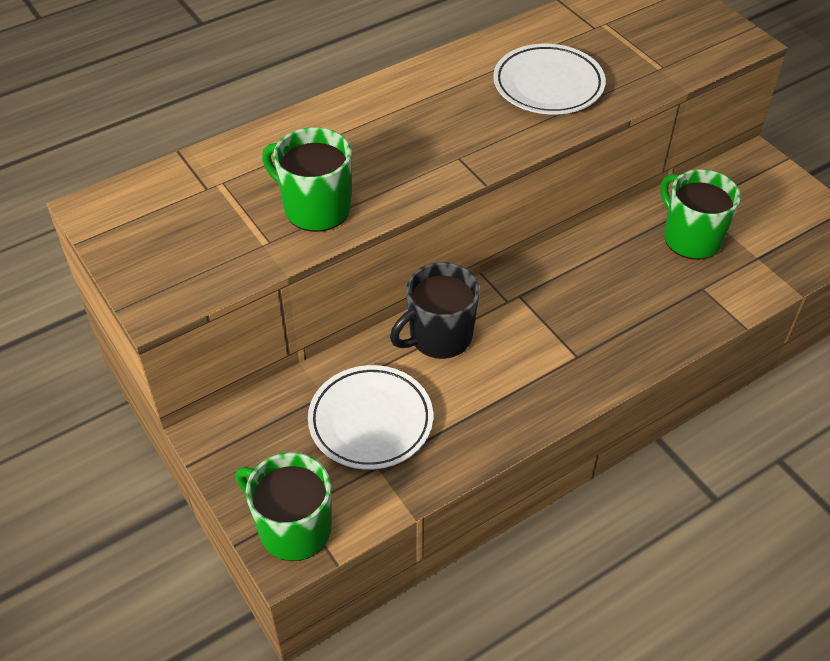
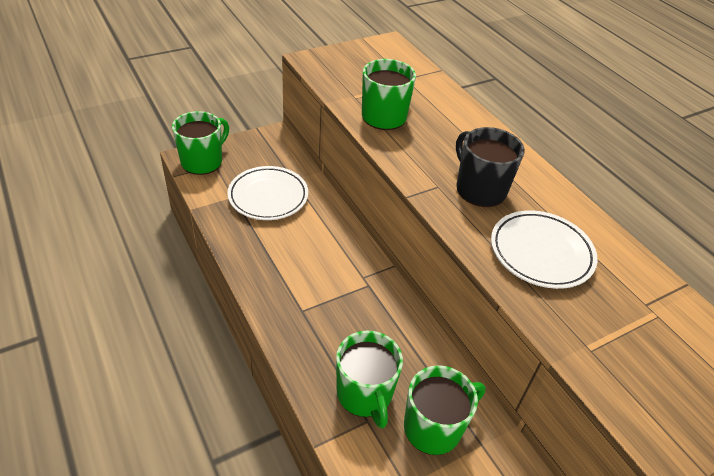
camera: 90 degrees right, 5 degrees down
(439, 336) = (333, 235): black mug -> black mug (479, 189)
(673, 291) = (365, 394): none -> green mug

